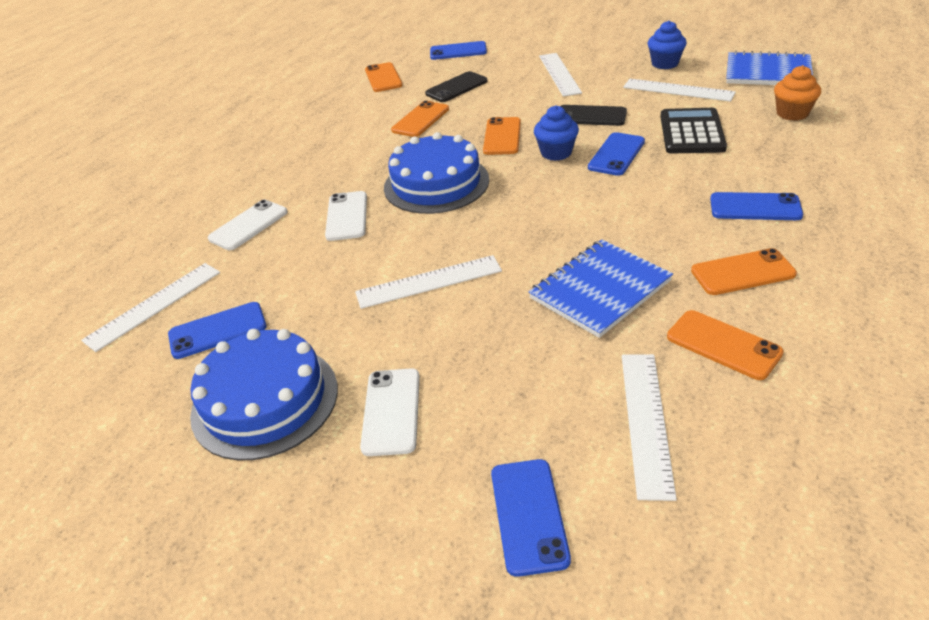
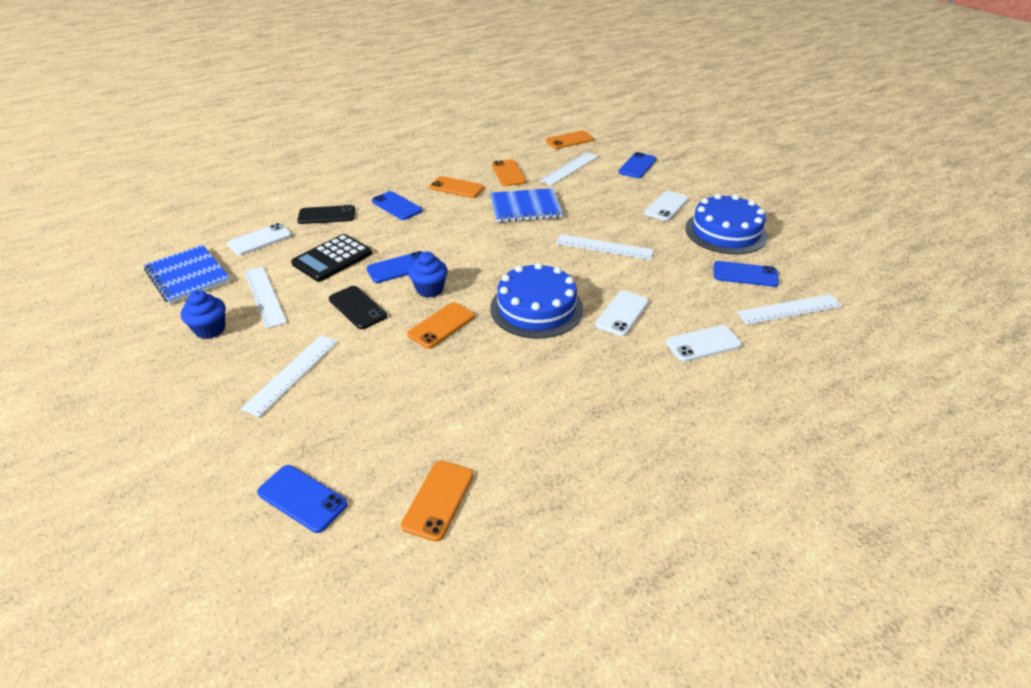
camera: 150 degrees left, 0 degrees up
(420, 120) = (477, 388): orange phone -> orange phone (569, 140)
(456, 87) = (393, 418): black phone -> black phone (326, 215)
(792, 113) = (260, 240): orange cupcake -> white phone

